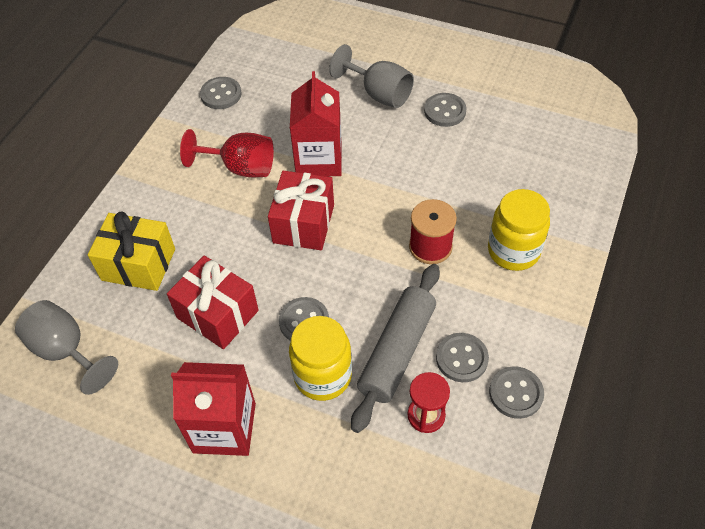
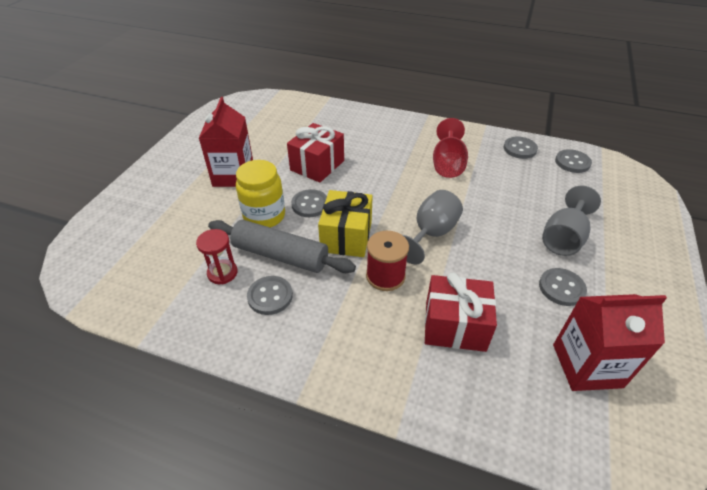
camera: 85 degrees right, 10 degrees down
(66, 351) = (294, 114): grey goblet -> grey goblet (431, 234)
(138, 264) = (355, 131): yellow gift -> yellow gift (346, 237)
(303, 223) = (399, 199): red gift -> red gift (455, 326)
(319, 159) = (468, 204): red carton -> red carton (587, 365)
(513, 251) = (387, 340): yellow jar -> none
(516, 393) = (231, 334): grey button -> grey button (572, 162)

